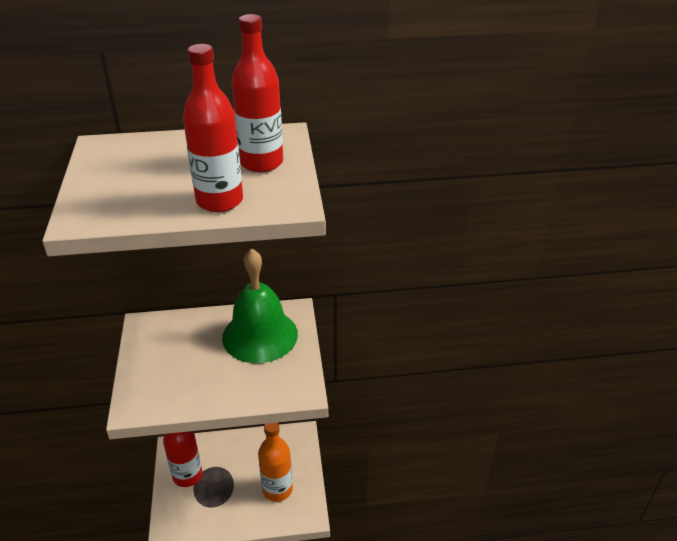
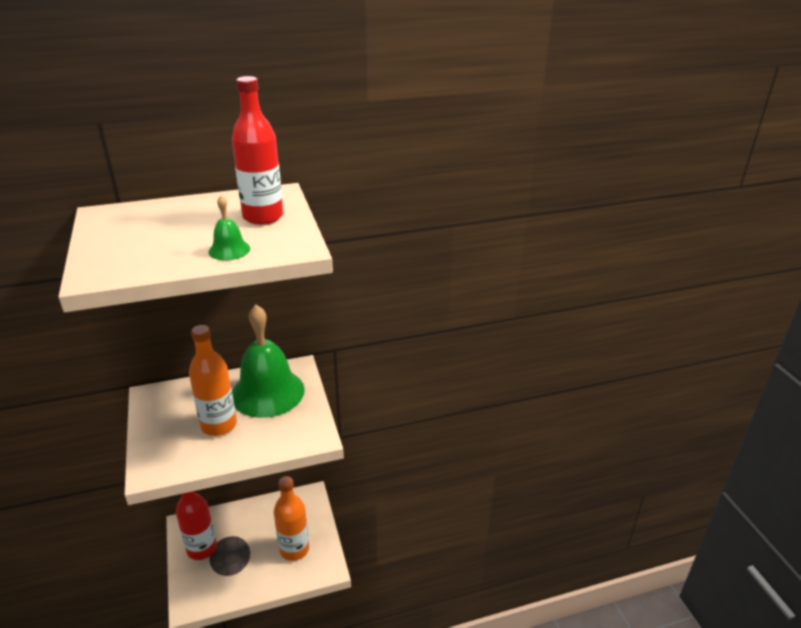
camera: 10 degrees left, 5 degrees down
(206, 366) = (219, 425): none -> orange bottle
(219, 201) = (229, 250): red bottle -> green bell

